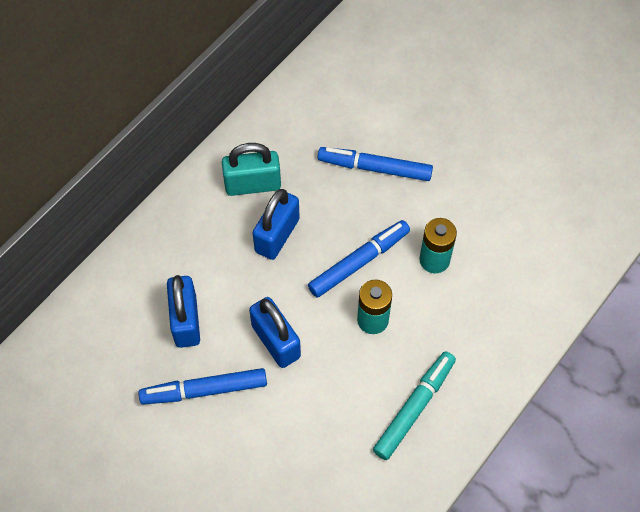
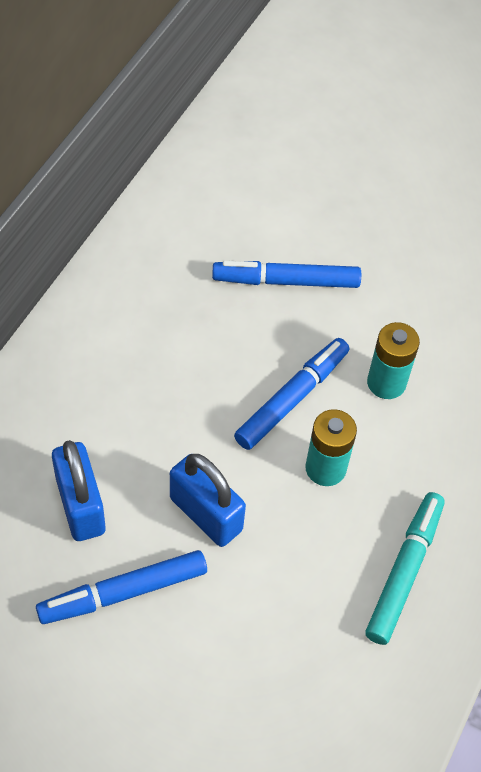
camera: 15 degrees left, 5 degrees down
(252, 184) = (134, 321): turquoise padlock -> none
(277, 235) = (179, 380): blue padlock -> none

